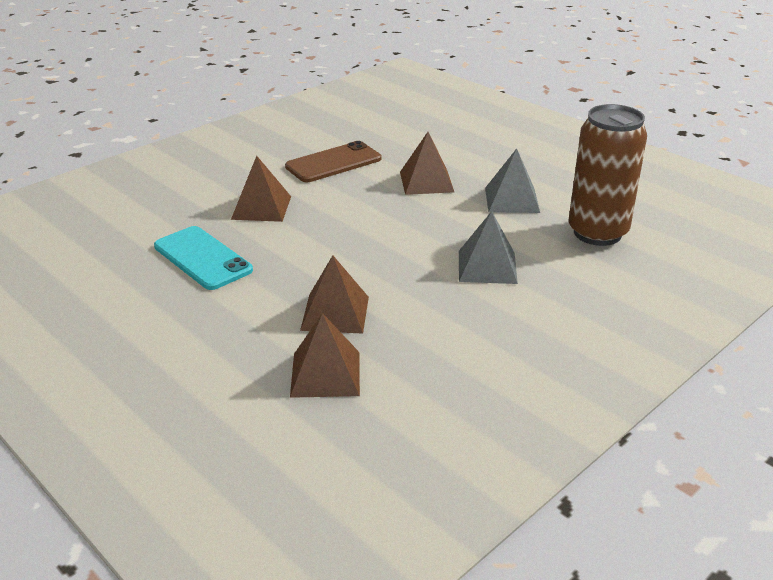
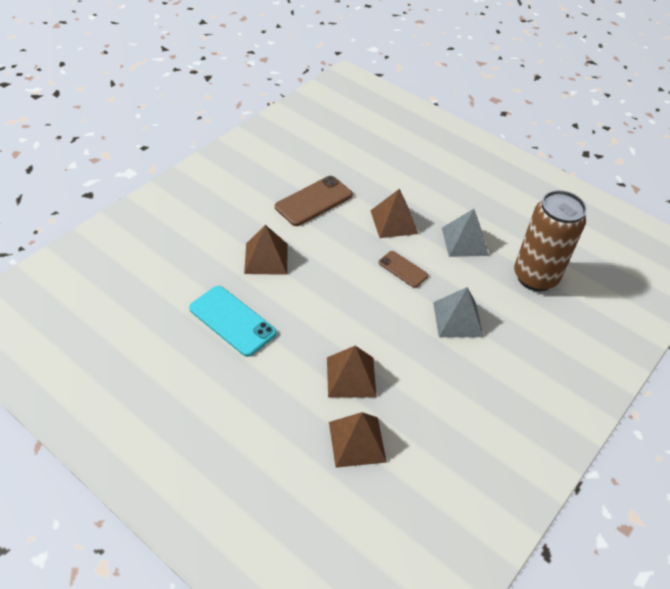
camera: 10 degrees left, 15 degrees up
(427, 221) = (403, 269): none -> brown phone

